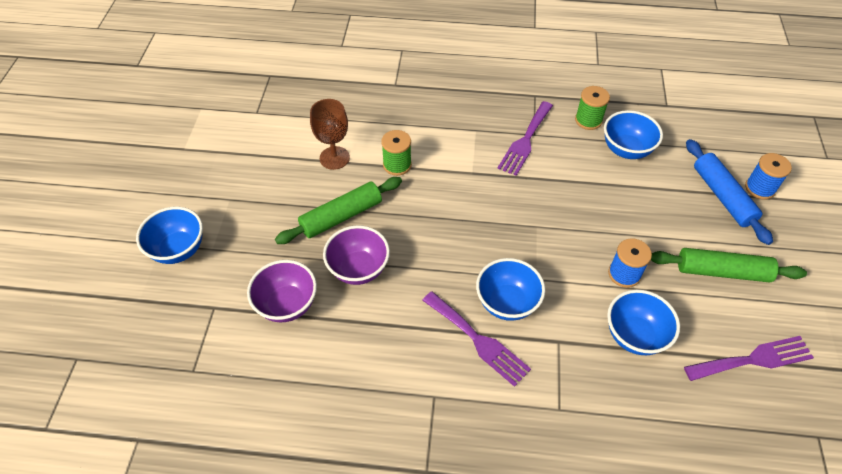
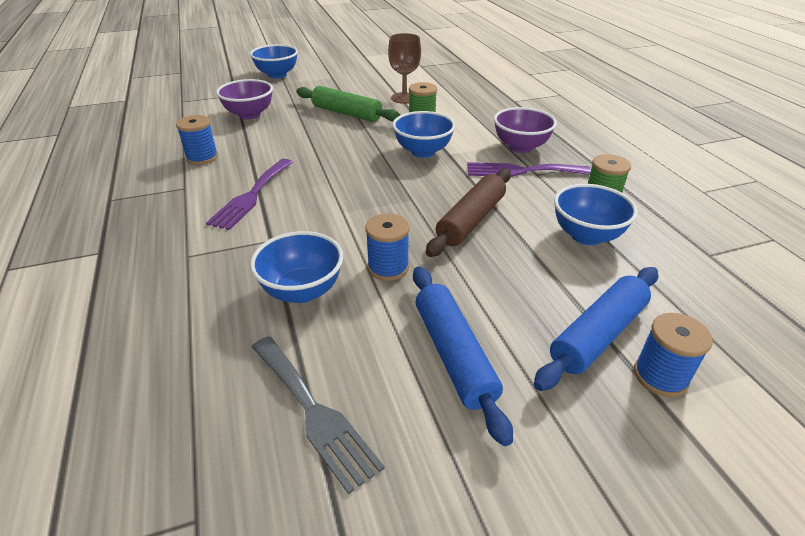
camera: 65 degrees right, 15 degrees down
(358, 269) = (298, 131): purple bowl -> purple bowl (520, 147)
(374, 370) = (202, 158): none -> blue spool
(507, 303) = (302, 202): blue bowl -> blue bowl (423, 151)
(582, 202) = (471, 220): none -> brown rolling pin
(722, 271) = (454, 355): green rolling pin -> blue rolling pin
(753, 359) = (314, 412): purple fork -> grey fork

